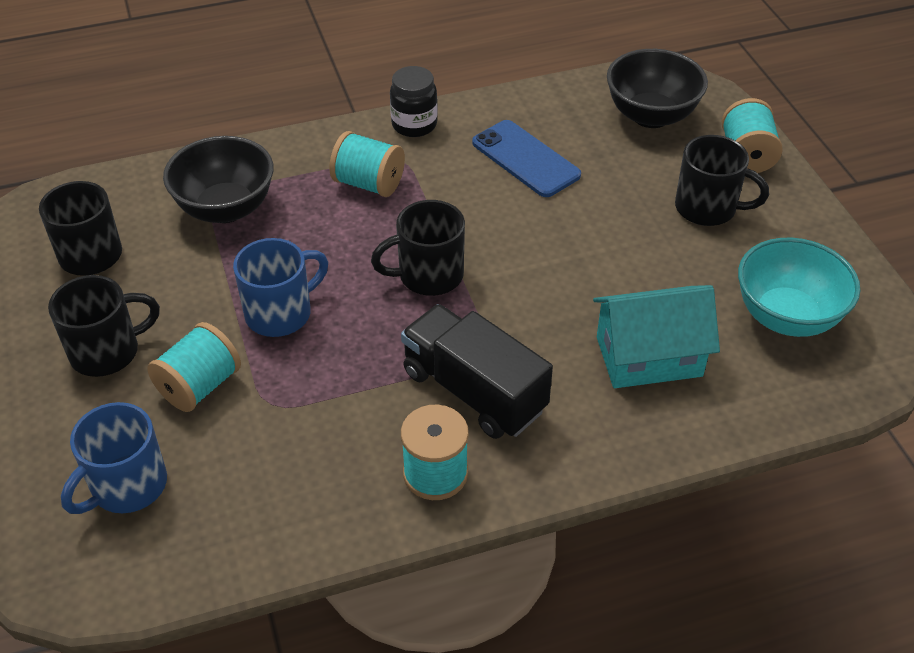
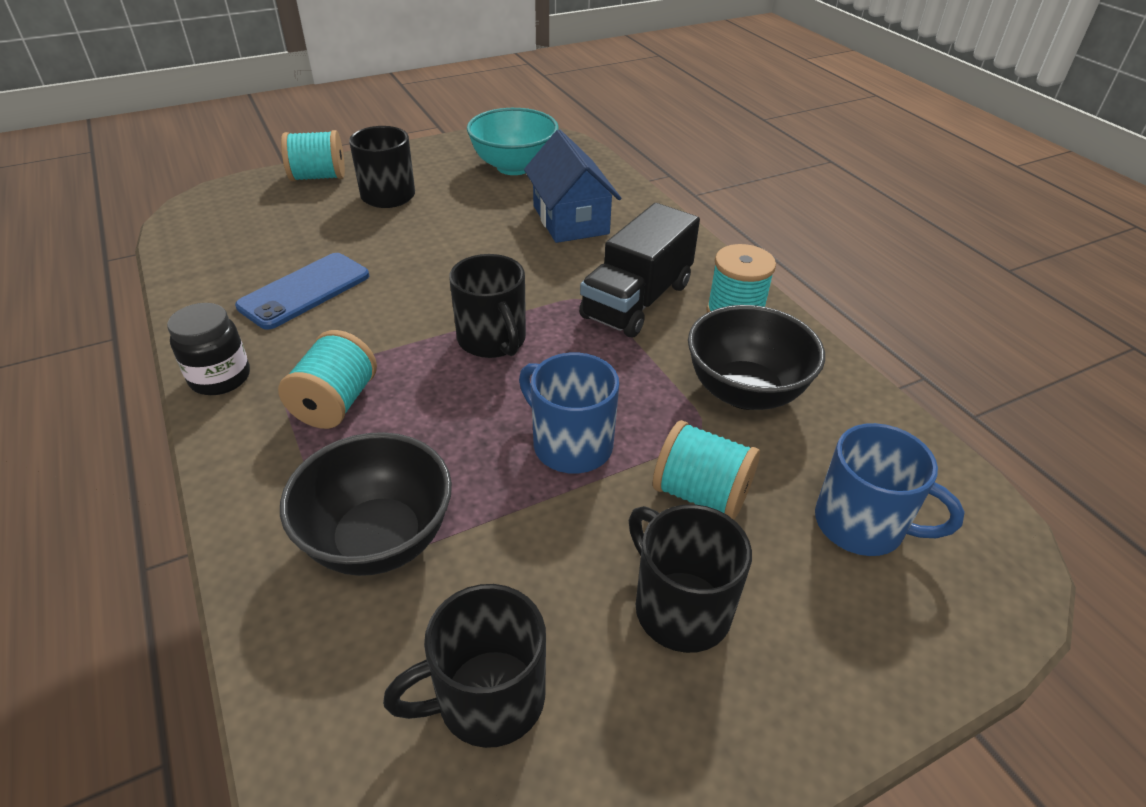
camera: 100 degrees left, 5 degrees down
(649, 357) = (570, 220): turquoise house -> blue house
(651, 116) = (247, 221): black bowl -> black bowl (745, 392)

